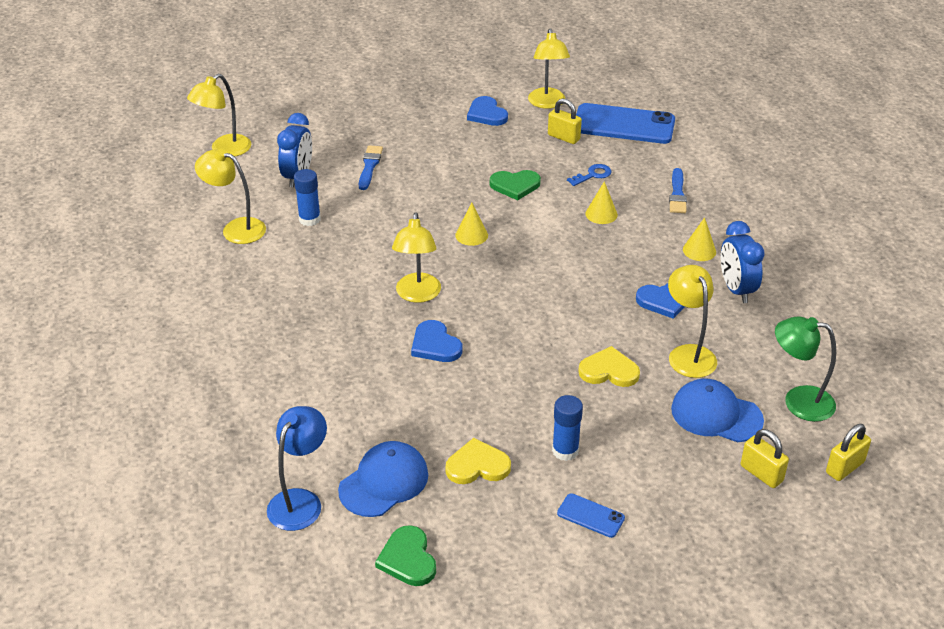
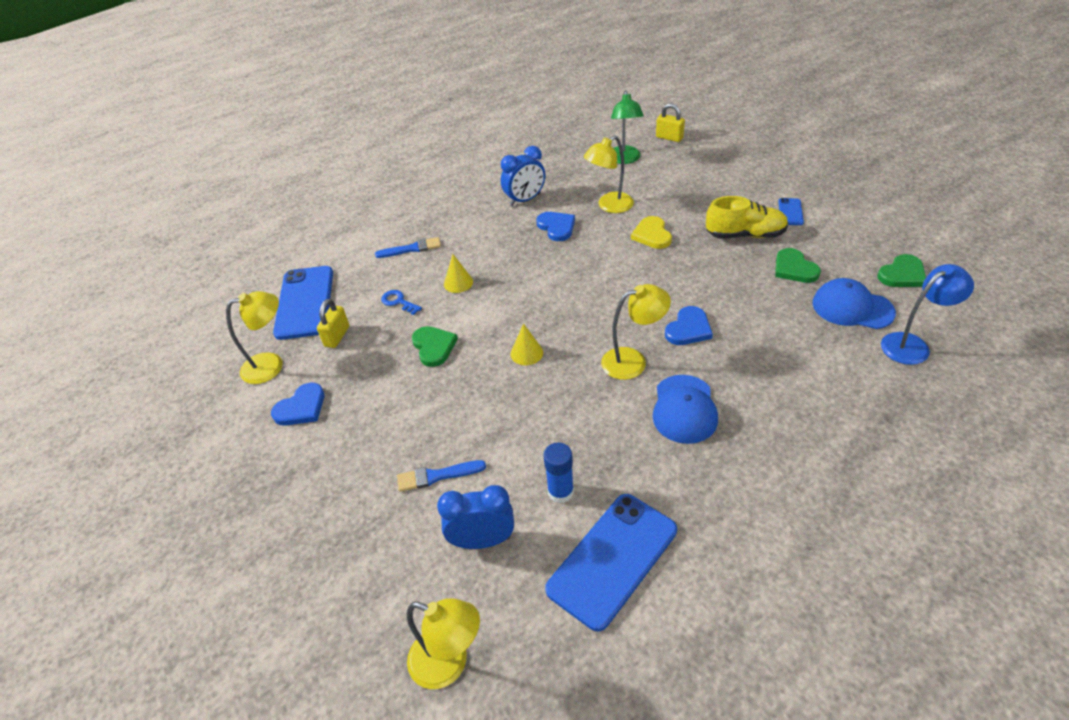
camera: 105 degrees left, 5 degrees up
(236, 229) = (612, 559): yellow lamp -> blue phone
(300, 501) = (912, 345): blue lamp -> blue lamp turned 150 degrees clockwise
(477, 466) = (794, 268): yellow heart -> green heart
(565, 451) = (745, 235): blue glue stick -> yellow shoe
(699, 250) = (485, 224): yellow cone -> none
(716, 414) = (660, 185): blue cap -> blue cap (684, 409)
(761, 473) = (698, 161): yellow padlock -> none

